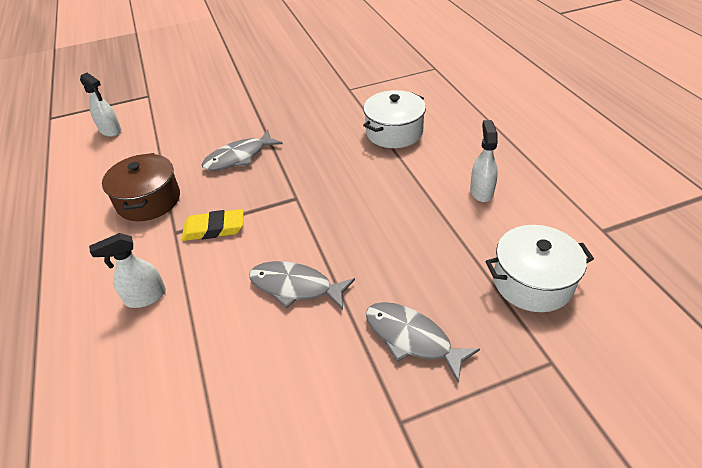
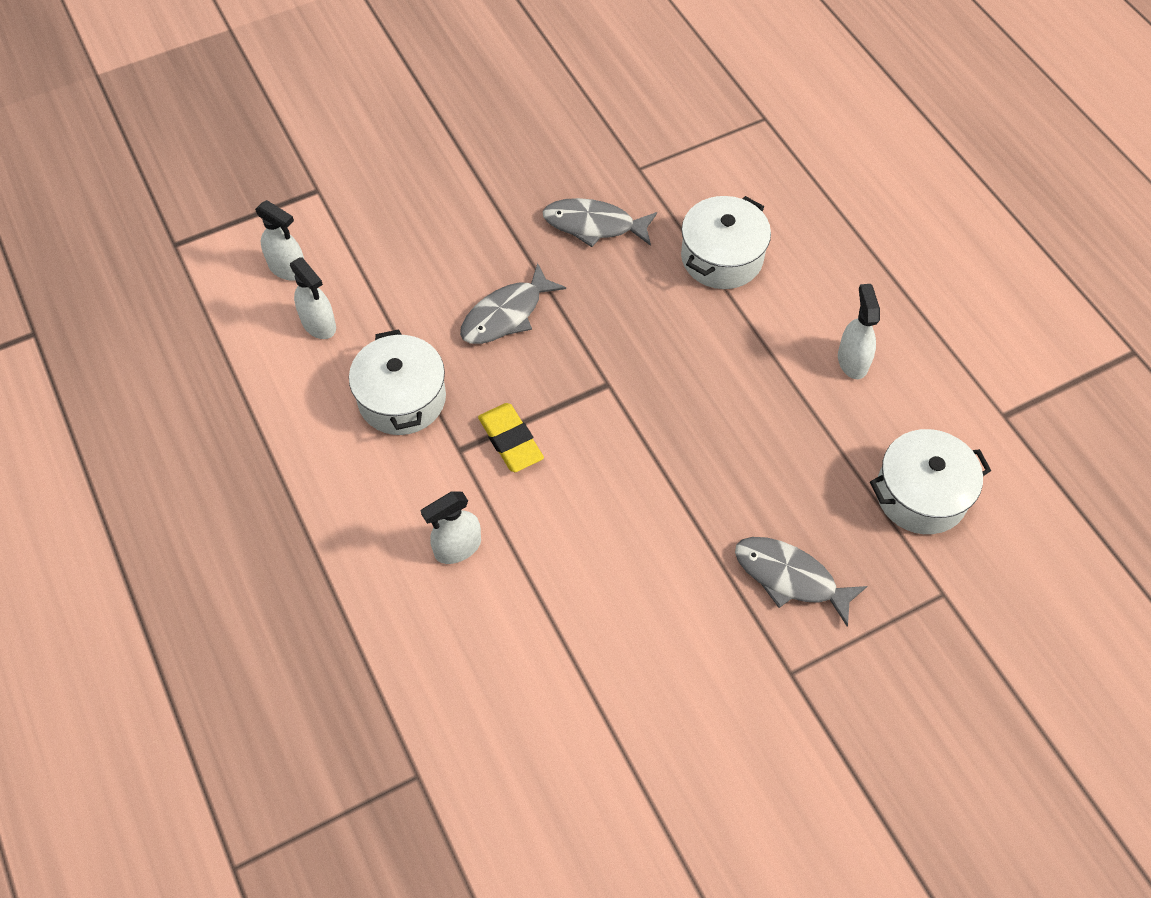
camera: 10 degrees left, 15 degrees up
(114, 158) = (319, 324): none -> white spray bottle
(148, 200) = (402, 398): brown pot -> white pot
(214, 228) = (510, 440): yellow eraser -> yellow eraser turned 75 degrees clockwise
(295, 287) = (641, 520): grey fish -> grey fish (594, 225)

